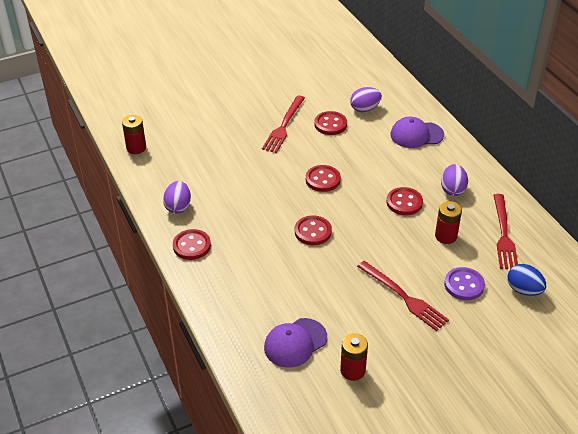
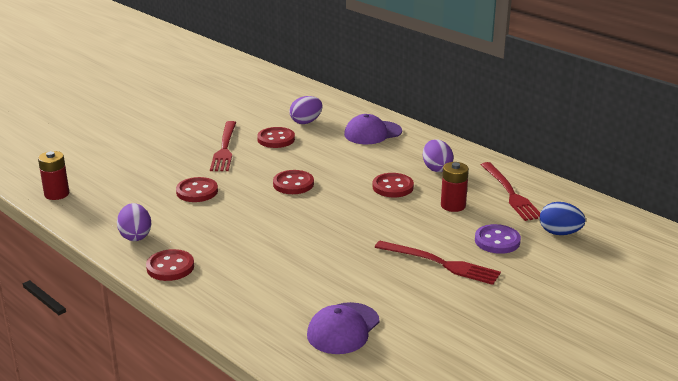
camera: 20 degrees left, 15 degrees down
(313, 232) = (307, 228): red button -> red button (197, 191)
(352, 370) = (423, 339): red battery -> none

